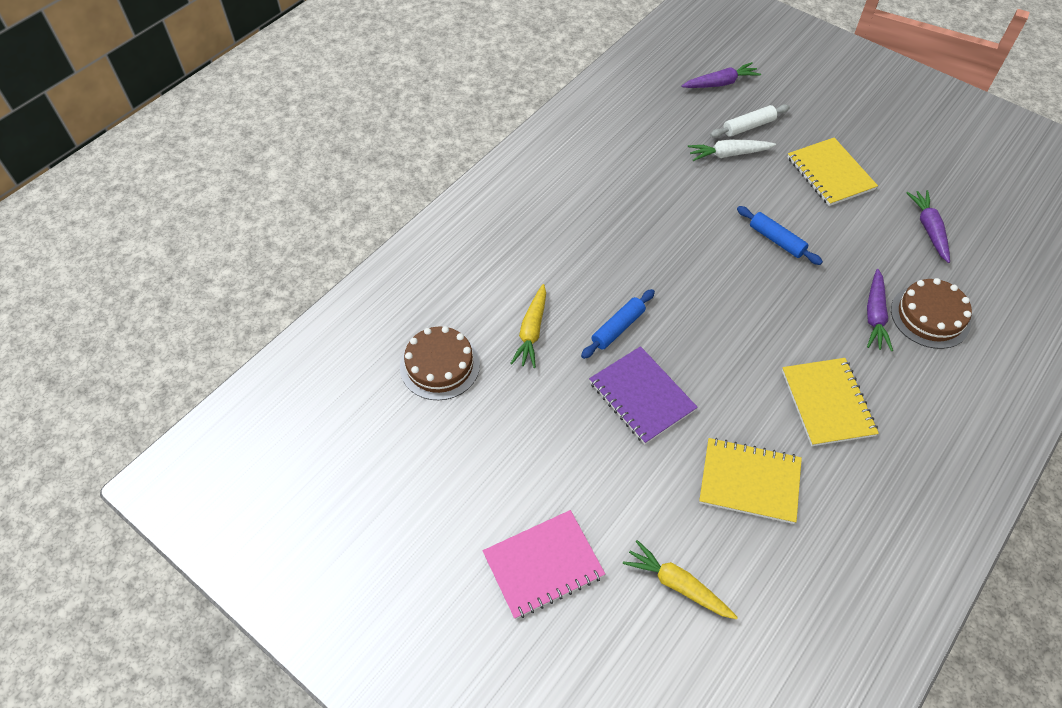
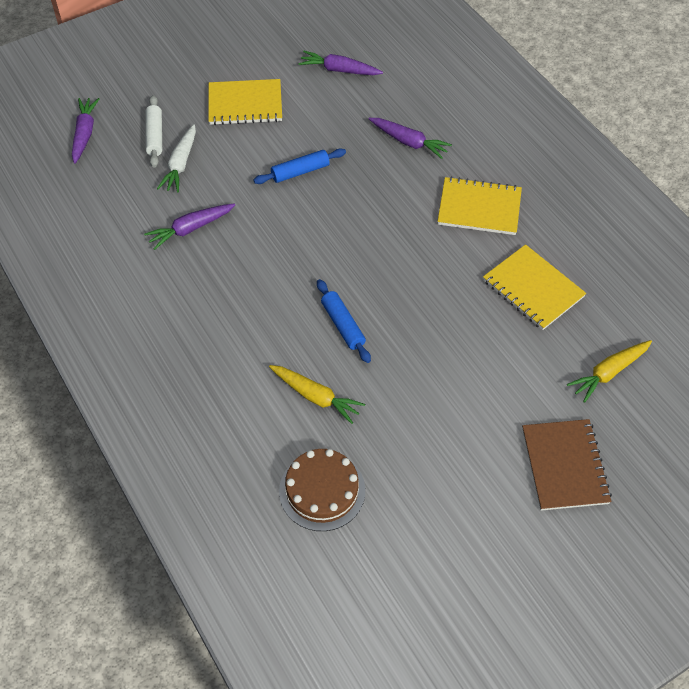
camera: 70 degrees left, 0 degrees up
(543, 565) = (564, 466): pink notebook -> brown notebook
(642, 396) = (423, 333): purple notebook -> none
(662, 185) = (190, 229): none -> purple carrot
(749, 482) = (533, 288): yellow notebook -> yellow notebook turned 75 degrees counterclockwise
(930, 316) = (424, 109): brown cake -> none

